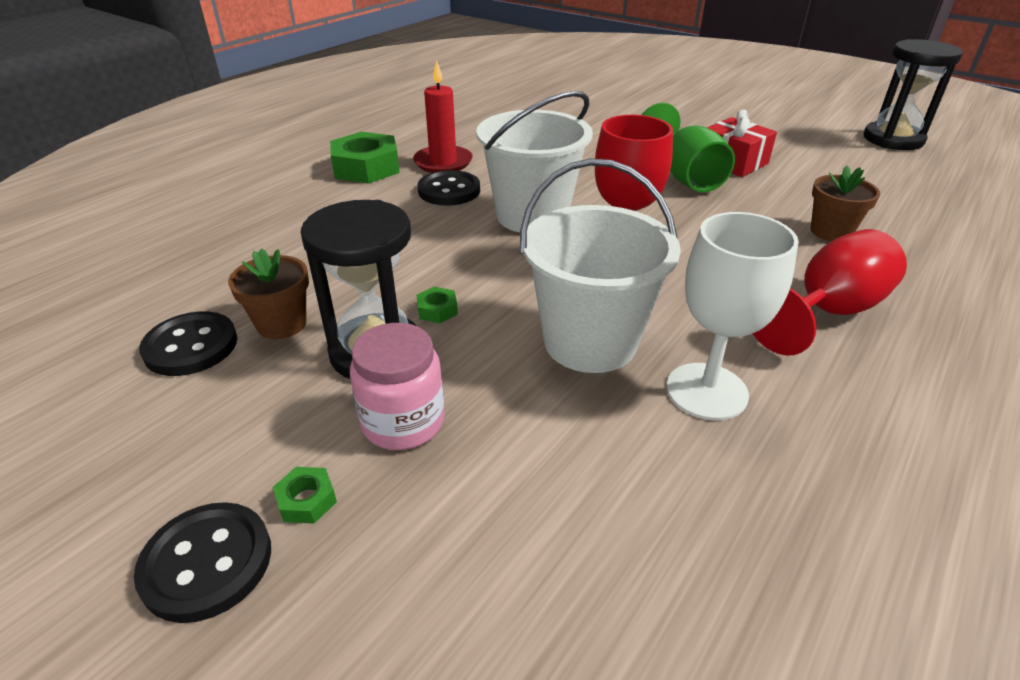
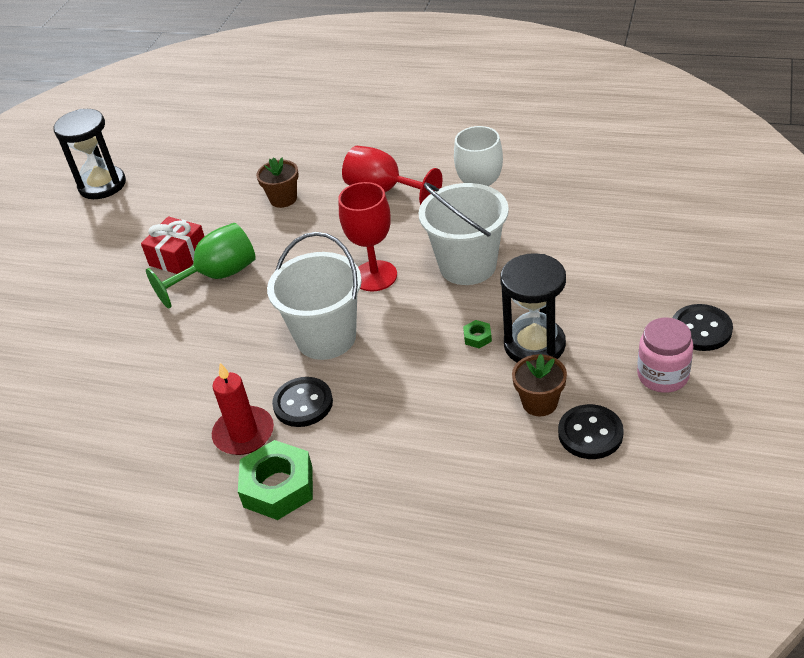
camera: 105 degrees left, 5 degrees up
(307, 500) = (648, 317): green nut -> none
(403, 422) = (579, 309): pink jar -> pink jar (663, 375)

